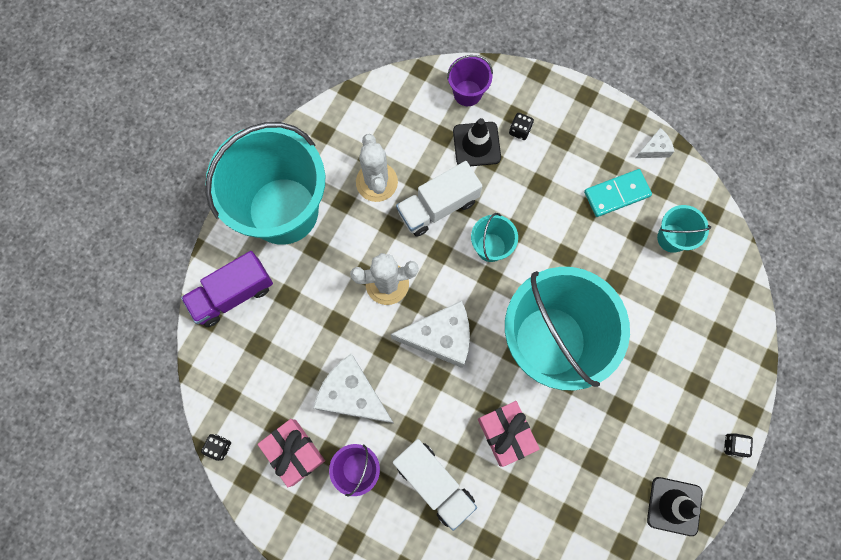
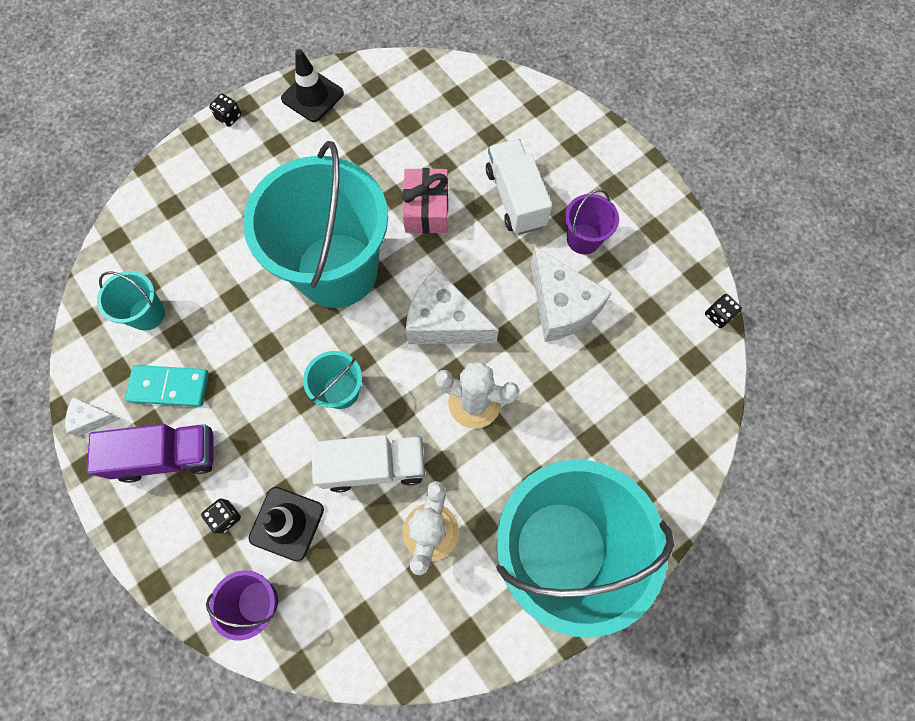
camera: 155 degrees left, 5 degrees down
(232, 294) = (655, 470): purple truck -> purple truck (168, 456)
(294, 452) = (641, 279): pink gift -> none

